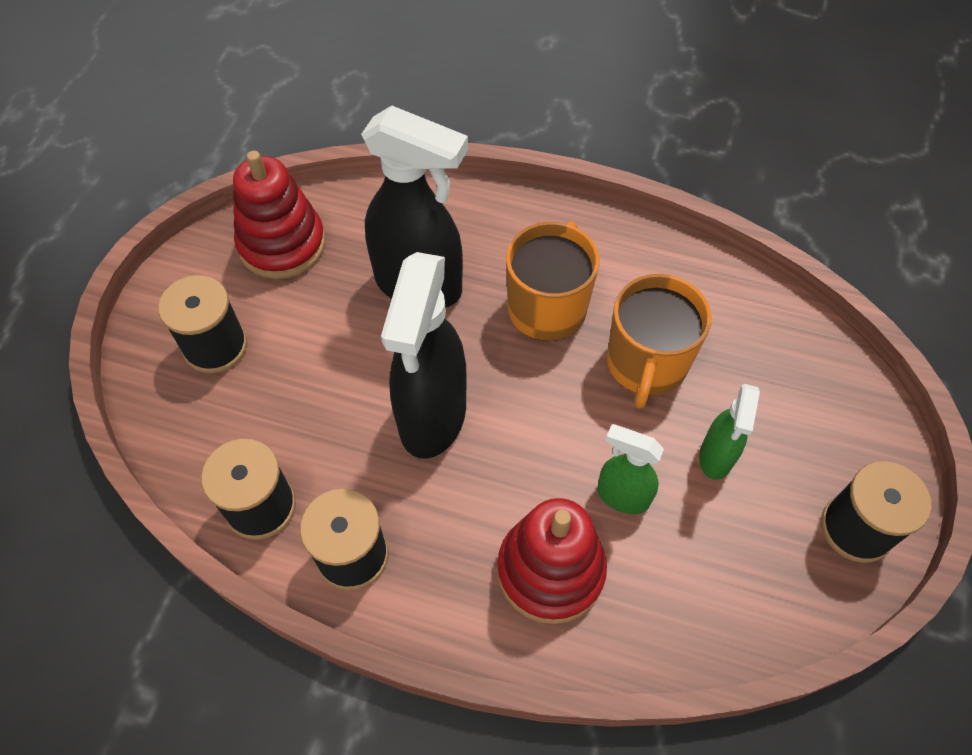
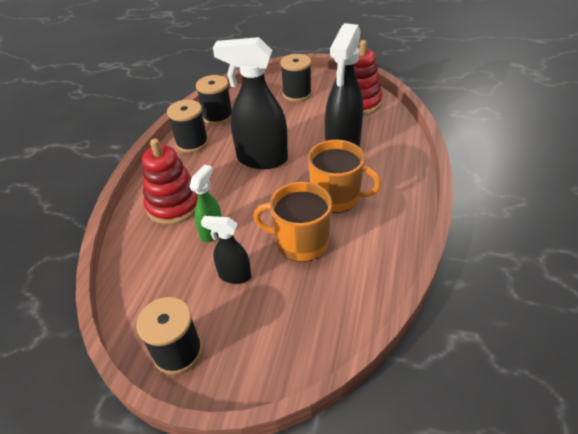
camera: 90 degrees right, 15 degrees down
(716, 457) = (234, 275): green spray bottle -> black spray bottle

